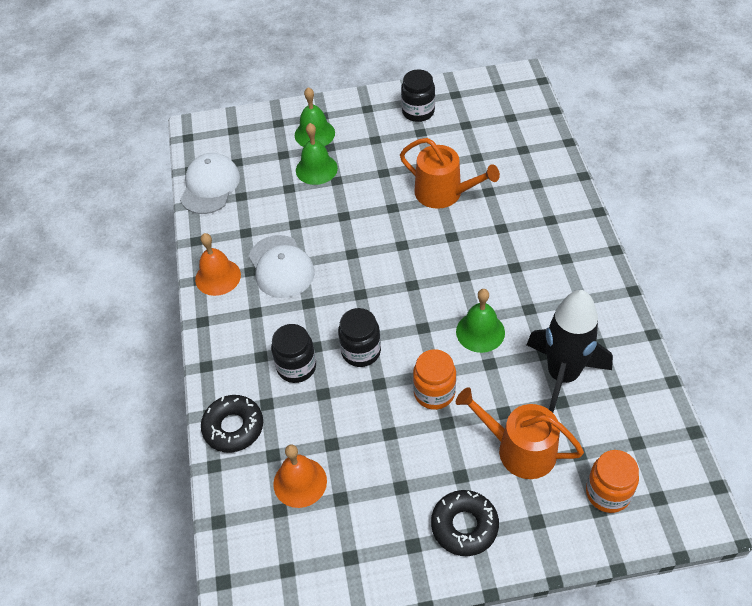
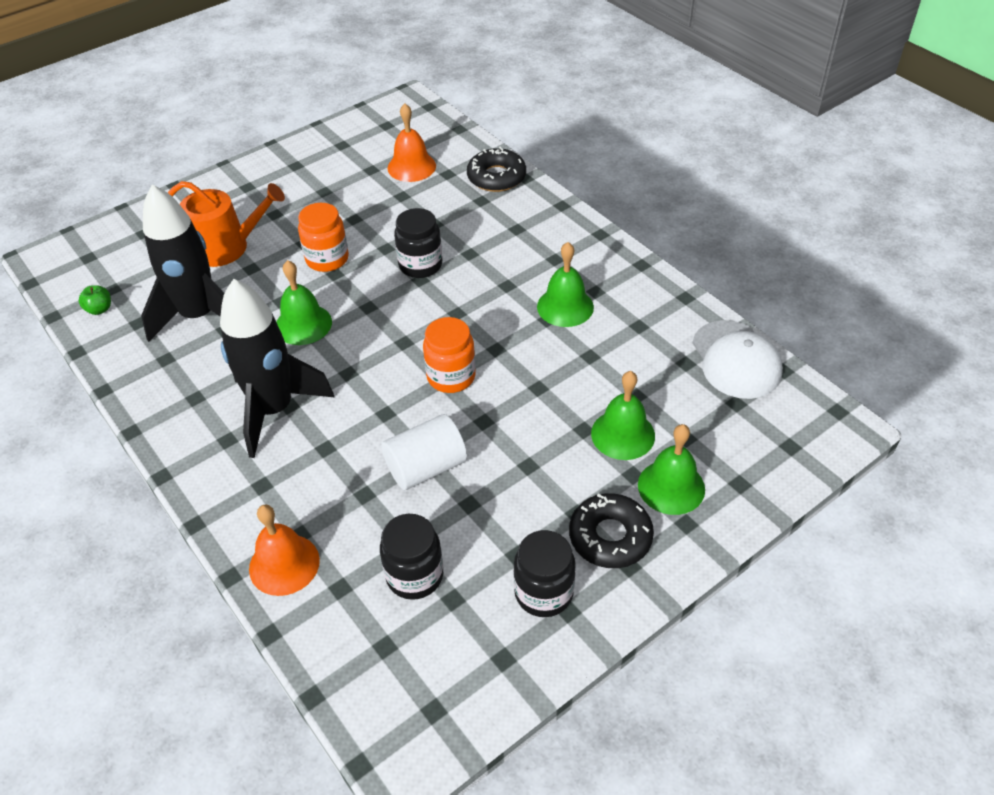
camera: 150 degrees right, 5 degrees down
(218, 277) = (624, 273): orange bell -> orange bell (284, 564)
(281, 267) = (565, 306): white cap -> green bell
(296, 367) = (475, 233): black jar -> black jar (414, 576)
(444, 193) = (426, 467): orange watering can -> white cylinder
(464, 526) = (258, 187): black donut -> black donut (610, 537)
(526, 267) = (274, 410): none -> black rocket
(608, 493) = (136, 245): orange jar -> orange jar (451, 377)
(650, 421) = (99, 309): none -> green apple

